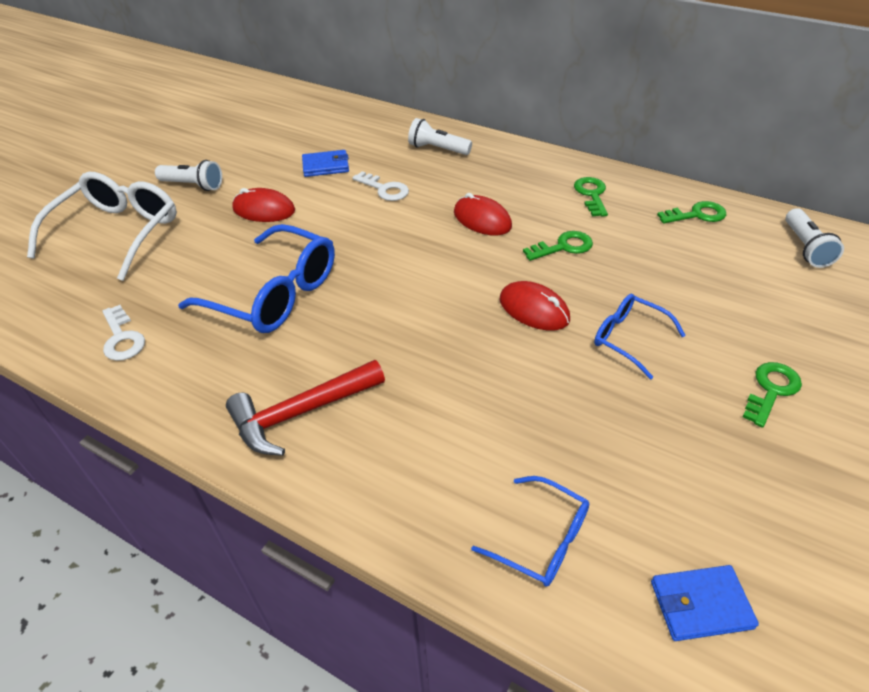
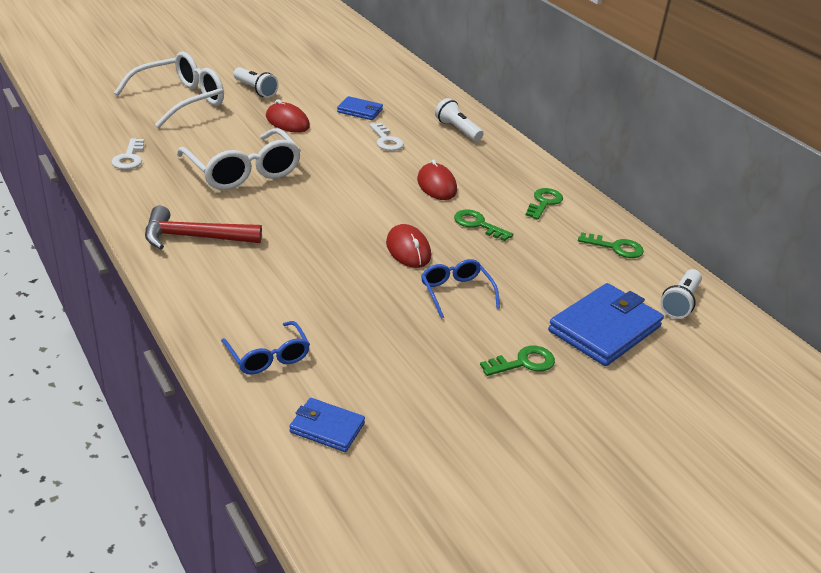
camera: 25 degrees right, 10 degrees down
(275, 294) = (243, 172): blue glasses -> white glasses
(563, 247) = (478, 224): green key -> green key turned 150 degrees counterclockwise
(786, 309) = (604, 329): none -> blue wallet

